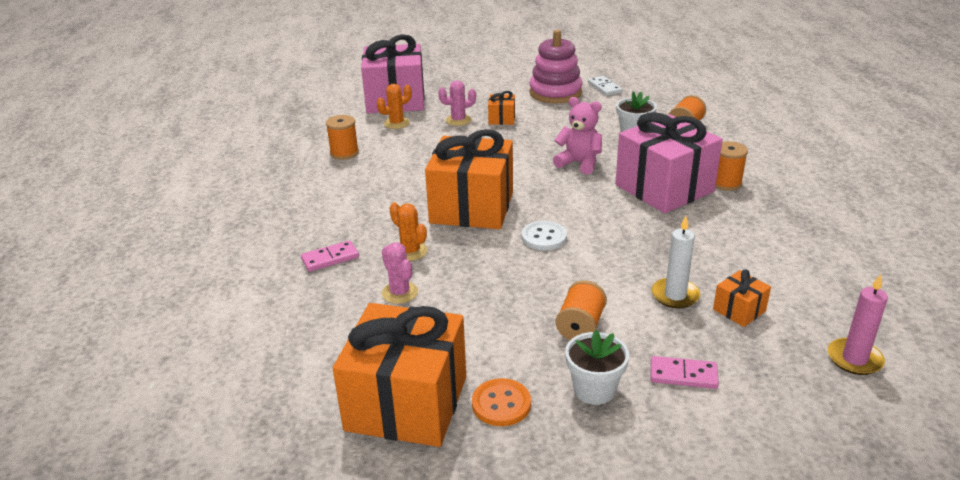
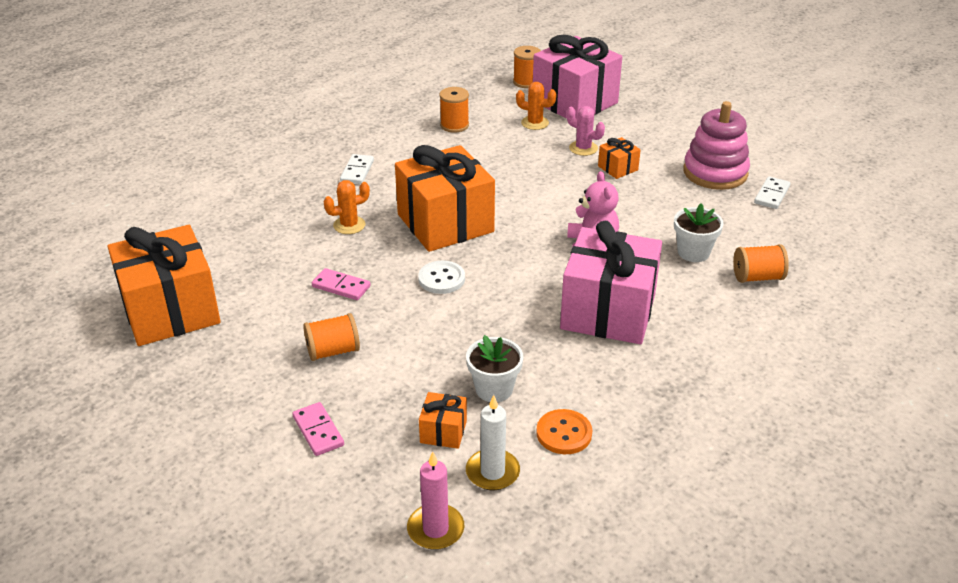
camera: 50 degrees right, 5 degrees up
(330, 258) = (302, 196): pink domino -> pink domino (341, 286)
(337, 218) = (357, 171): none -> white domino
(400, 293) = (291, 247): pink cactus -> none
(410, 251) = (349, 225): orange cactus -> orange cactus turned 60 degrees clockwise
(501, 404) = (204, 353): orange button -> orange button (564, 433)
(594, 390) = (258, 391): white flower pot -> white flower pot (494, 389)
(675, 295) = (428, 385): white candle -> white candle (492, 472)
(725, 183) = (669, 346): orange spool -> orange spool (526, 82)

